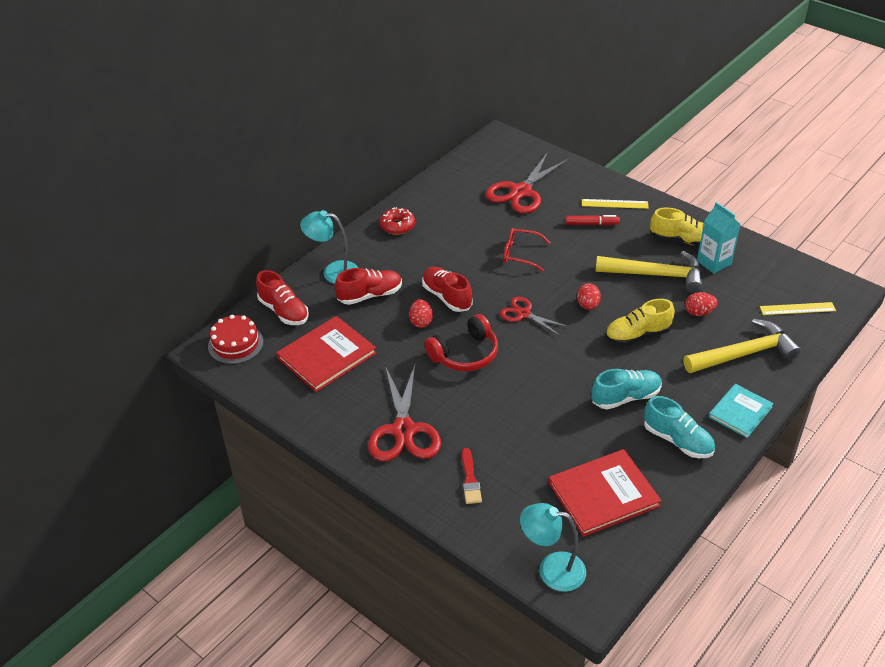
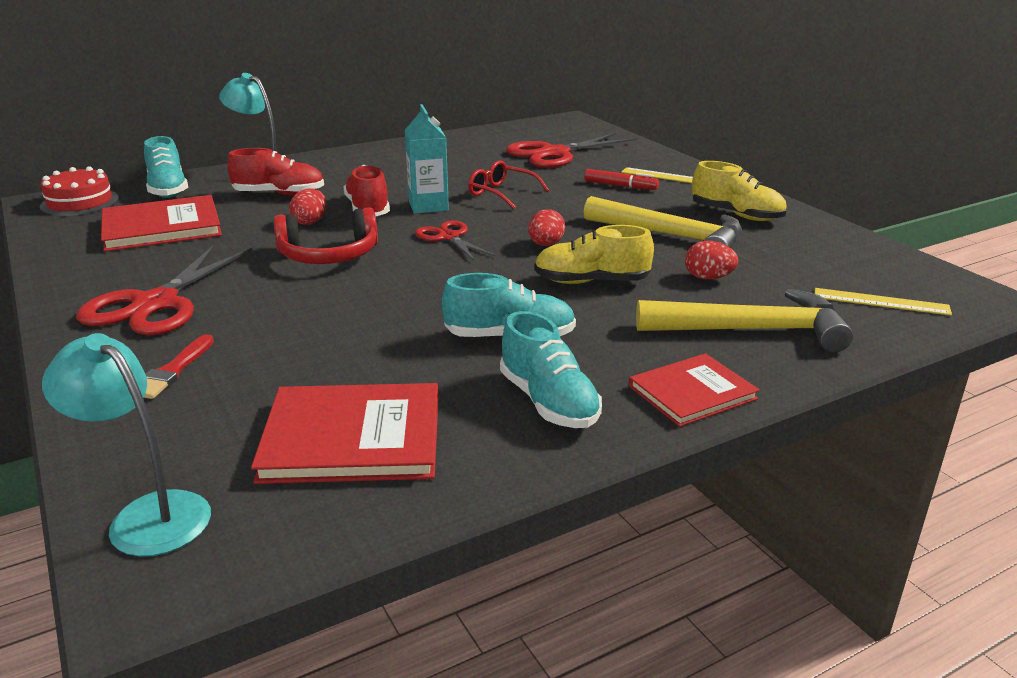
camera: 20 degrees right, 15 degrees down
(284, 311) = (168, 189): red shoe -> turquoise shoe
(397, 226) = (379, 155): red donut -> none
(714, 262) = (770, 239): turquoise carton -> turquoise carton (428, 206)
(740, 412) = (692, 392): turquoise book -> red book

